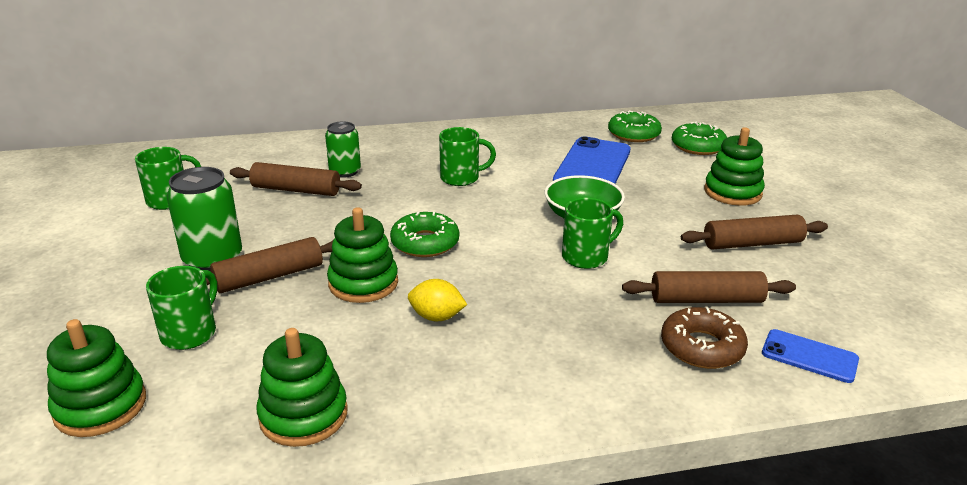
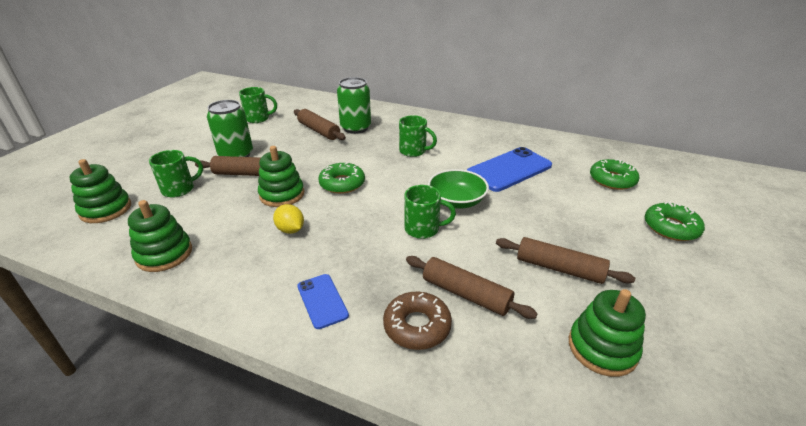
camera: 35 degrees right, 5 degrees up
(345, 171) = (355, 128): green can -> green can, size x1.53
(633, 134) = (570, 156): green donut -> green donut (671, 227)
(732, 192) = (595, 224): green stacking toy -> green stacking toy (602, 348)
(809, 356) = (489, 376): blue phone -> blue phone (322, 300)

